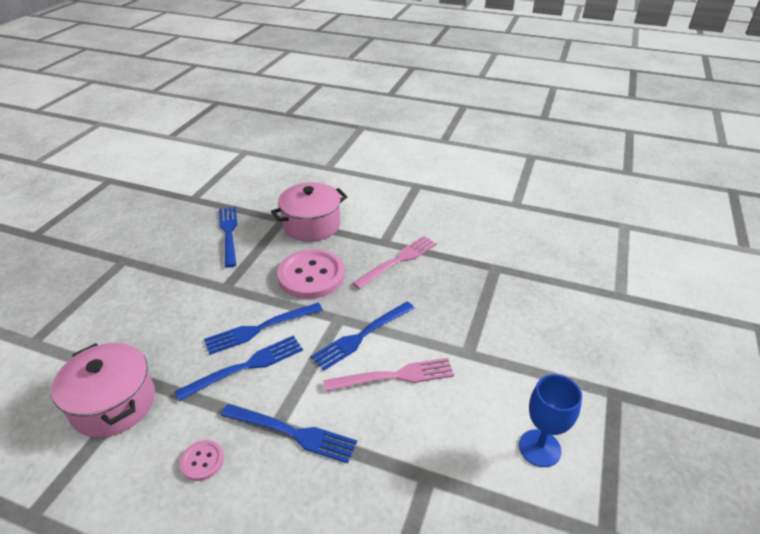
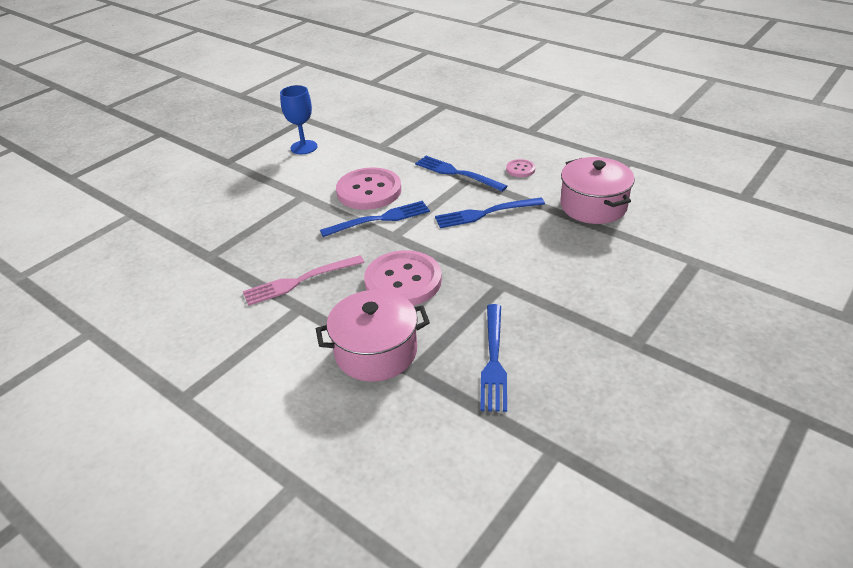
camera: 160 degrees left, 0 degrees up
(259, 329) = (469, 239): blue fork -> none
(395, 376) = (369, 191): pink fork -> pink button

